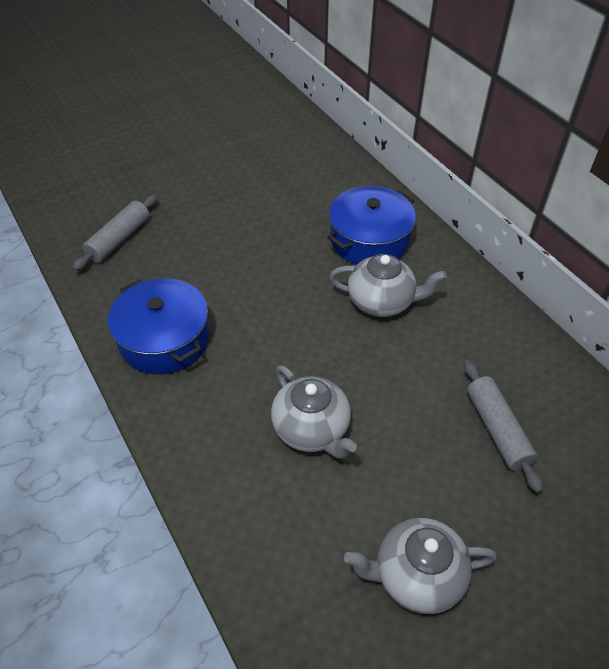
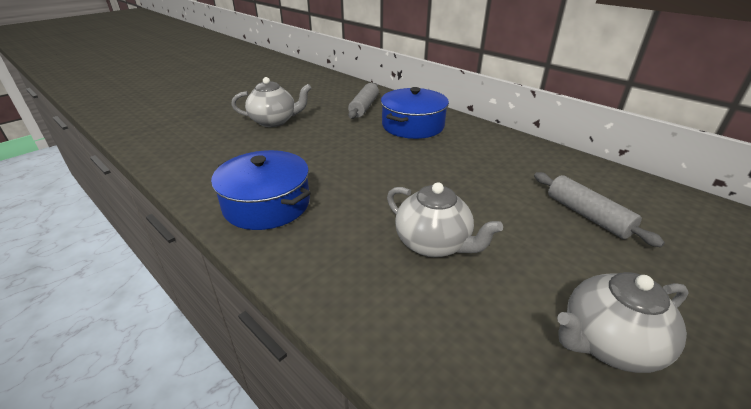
camera: 15 degrees left, 15 degrees down
(119, 239) = (206, 149): grey rolling pin -> grey rolling pin (364, 107)
(382, 302) = (443, 156): grey teapot -> grey teapot (274, 121)

